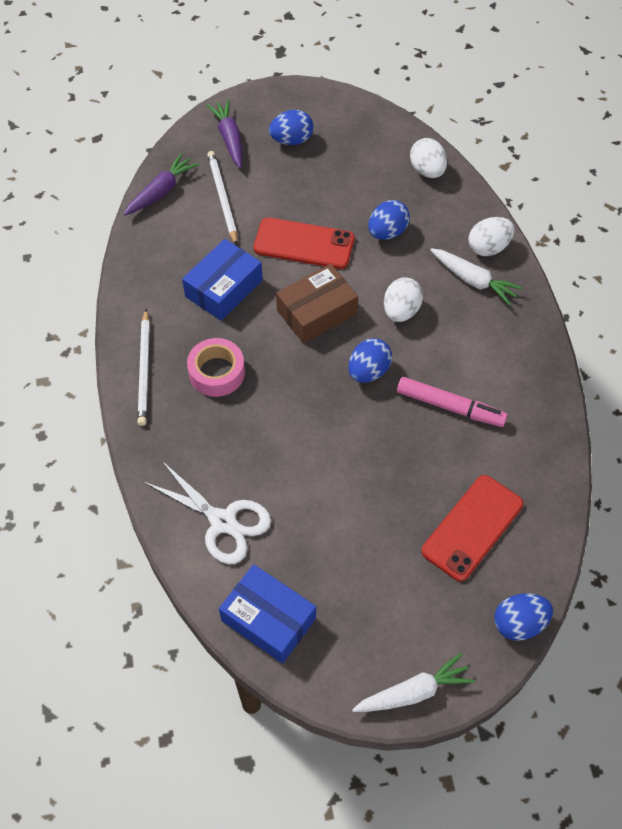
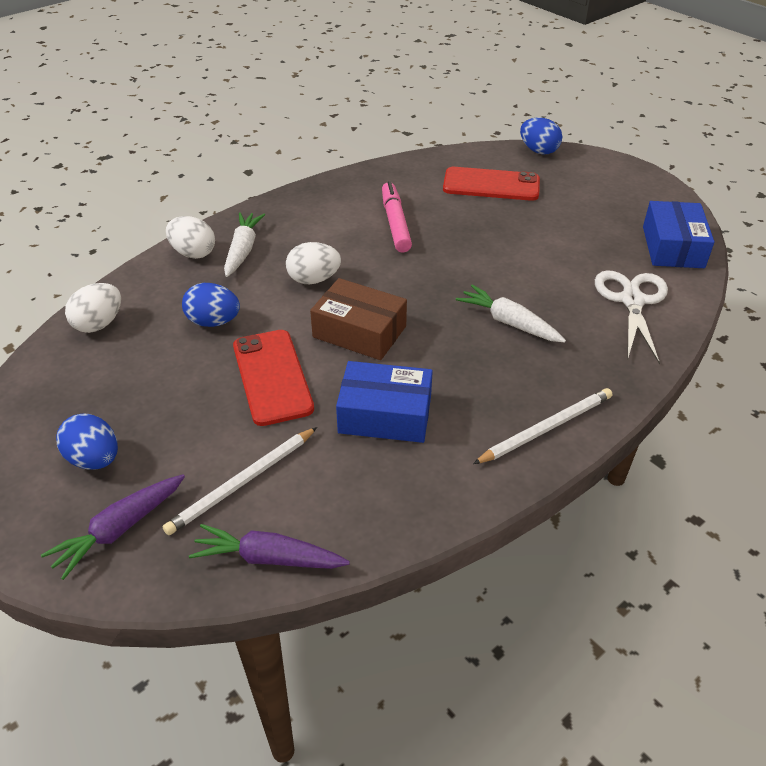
camera: 120 degrees left, 15 degrees down
(217, 372) = (495, 371): pink tape -> none
(368, 371) = (400, 275): blue egg -> none
(413, 692) = (635, 174): white carrot -> white carrot (509, 323)

